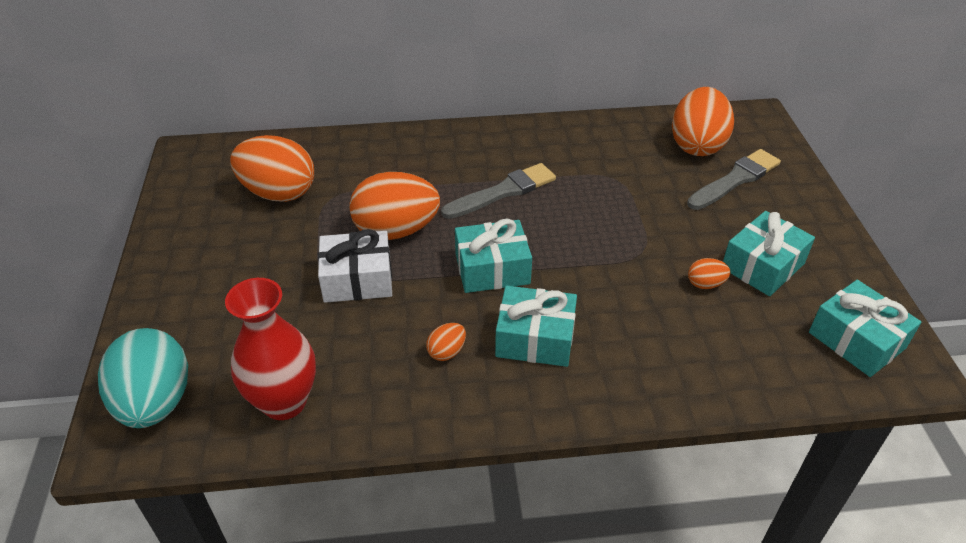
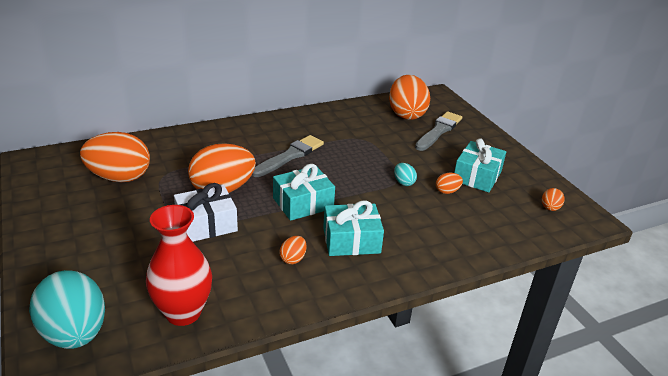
camera: 20 degrees left, 10 degrees down
(646, 259) = (403, 182): none -> turquoise egg
(856, 340) = (550, 208): turquoise gift -> orange egg

